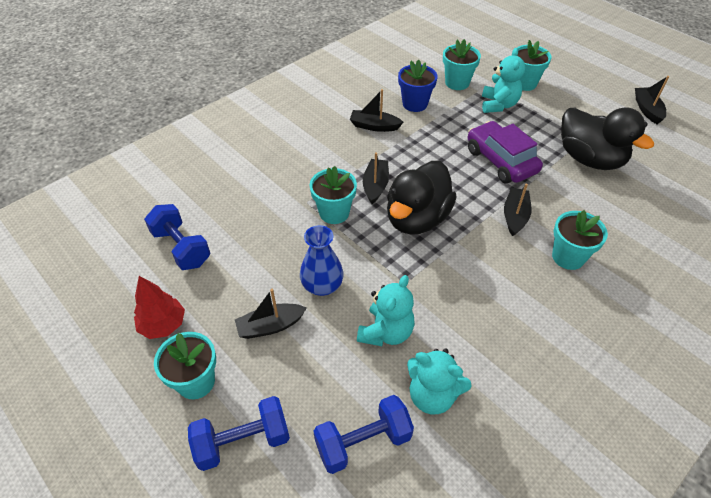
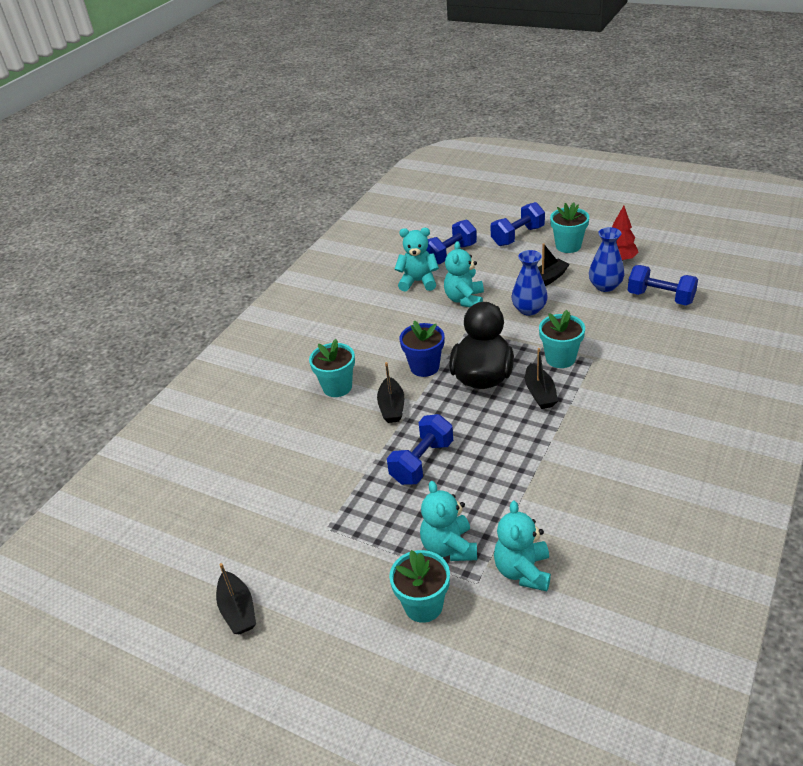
camera: 165 degrees right, 10 degrees down
(217, 287) = (605, 286): none -> blue vase
(374, 126) = (588, 460): black boat -> none
(415, 104) = (560, 510): blue flower pot -> blue flower pot (424, 367)
(457, 83) = (523, 571): turquoise flower pot -> turquoise teddy bear
(501, 161) = (422, 462): purple car -> blue dumbbell
(589, 159) = (320, 498): black duck -> none

